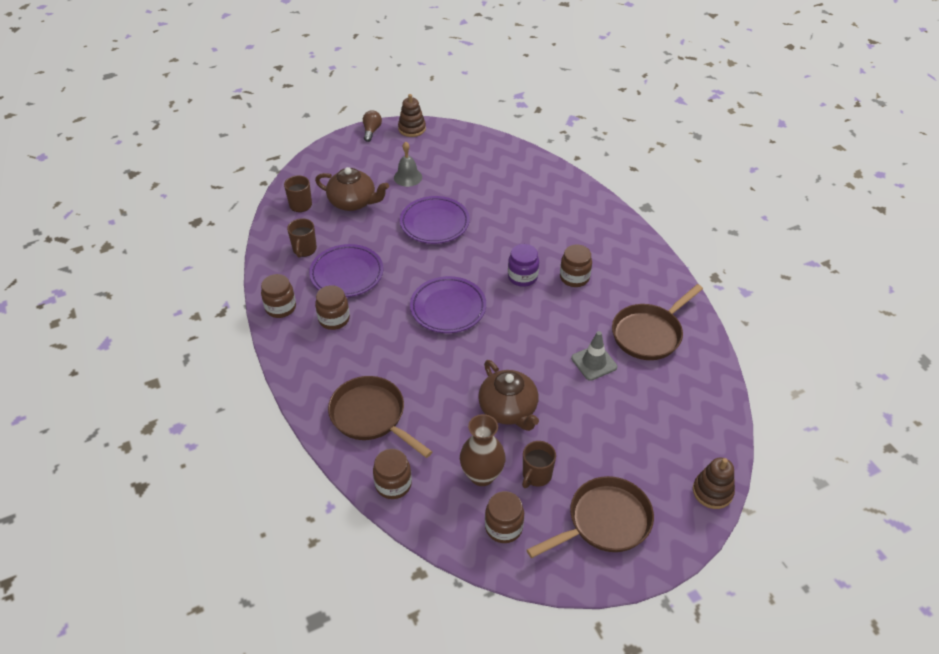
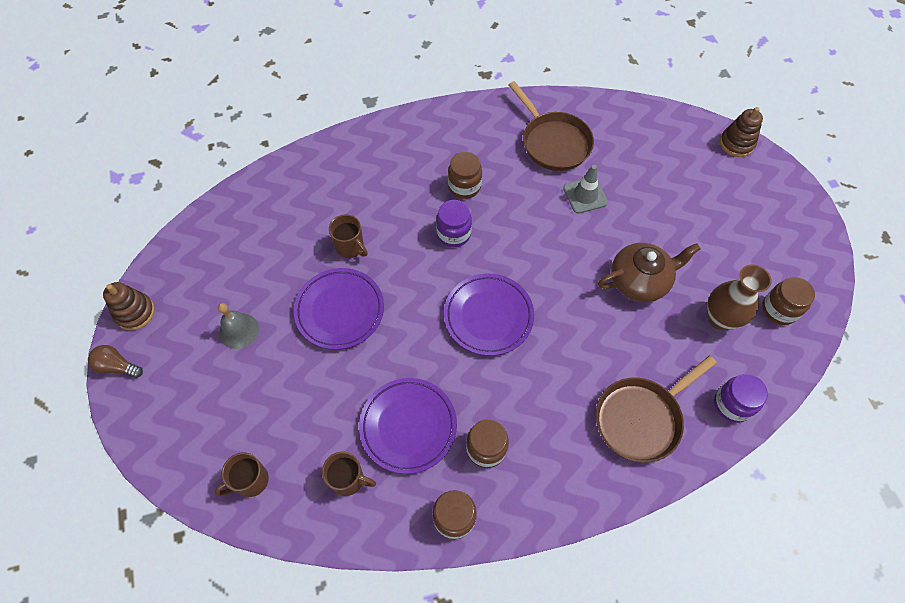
camera: 80 degrees left, 15 degrees up
(353, 202) = (268, 406): brown teapot -> none
(393, 484) = (732, 404): brown jar -> purple jar
(536, 475) = (720, 271): brown mug -> brown mug (350, 247)
(604, 521) = (769, 228): brown pan -> none

